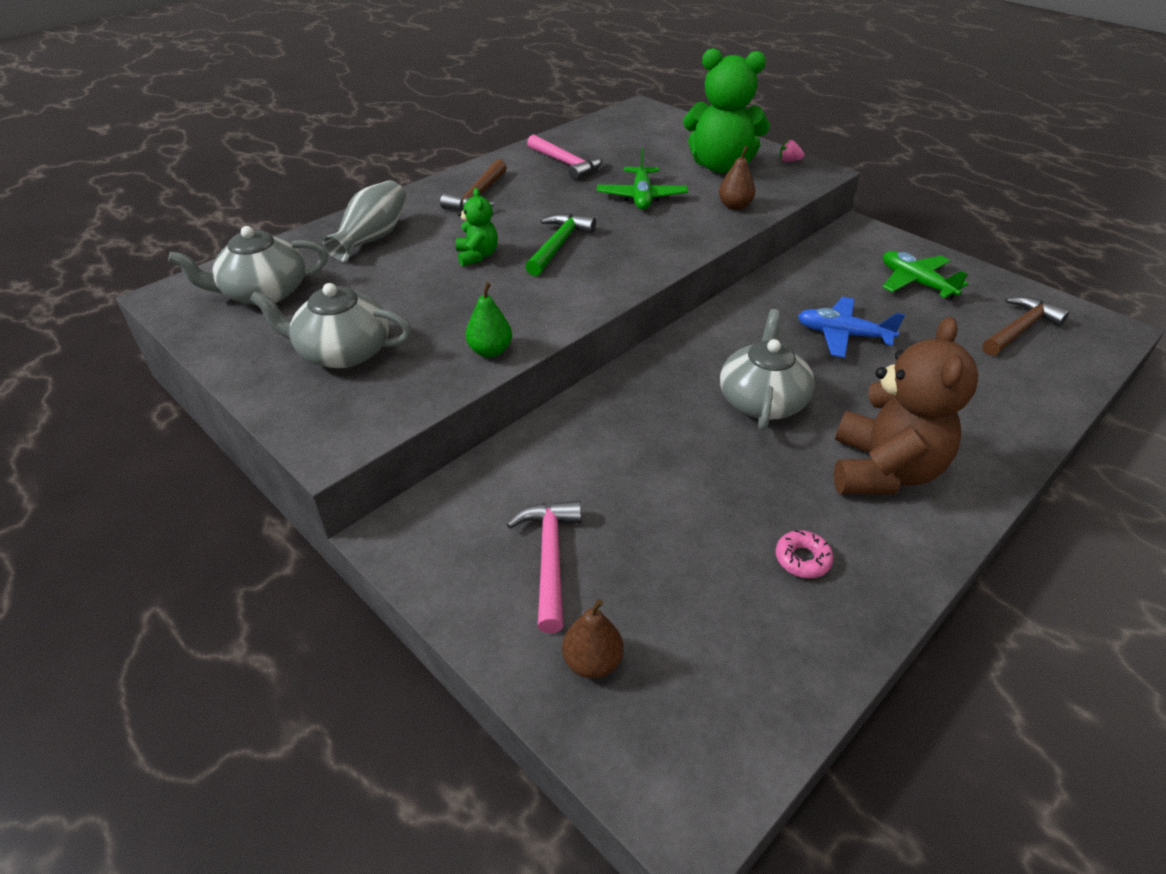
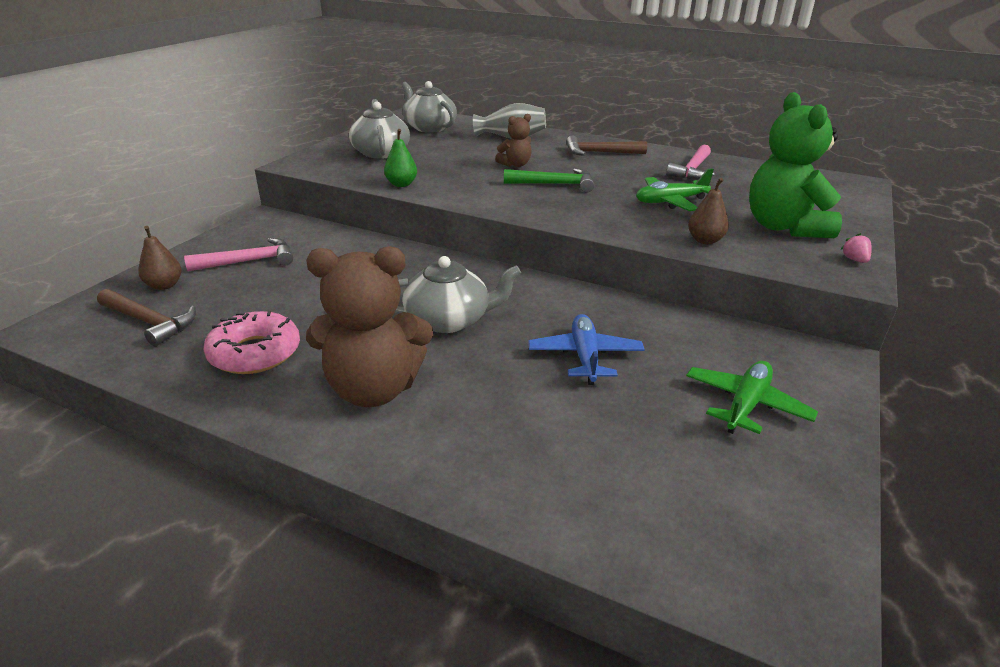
camera: 70 degrees right, 10 degrees down
(477, 256) = (515, 165): green teddy bear -> brown teddy bear
(802, 559) = (255, 353): pink donut -> pink donut, size x1.95
(1019, 329) = (713, 500): brown hammer -> brown hammer (150, 322)

